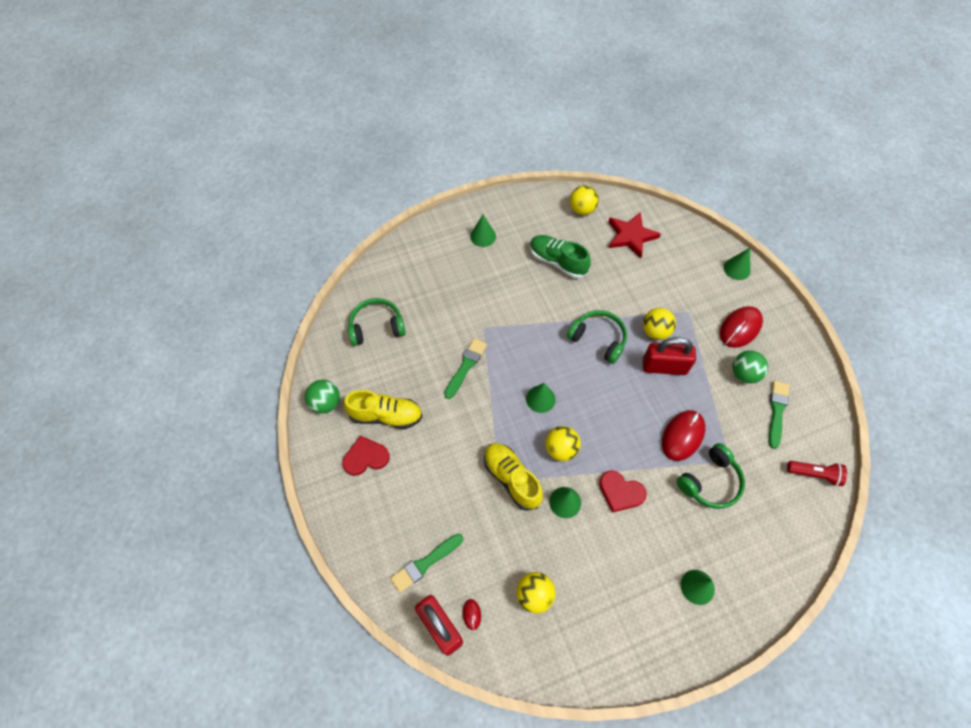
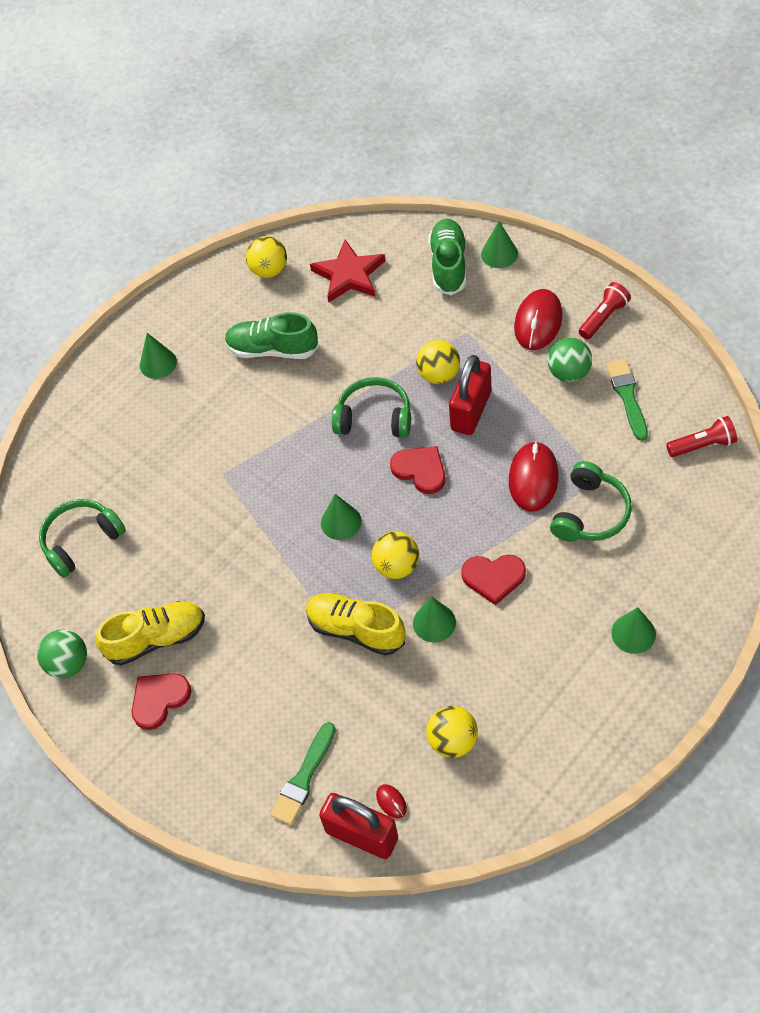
camera: 20 degrees left, 5 degrees down
(466, 366) = (226, 531): green brush -> none
(610, 390) = (420, 470): none -> red heart
(664, 367) = (471, 411): red padlock -> red padlock turned 45 degrees counterclockwise
(699, 260) = (448, 265): none -> green shoe
(787, 347) = (604, 317): none -> red flashlight

